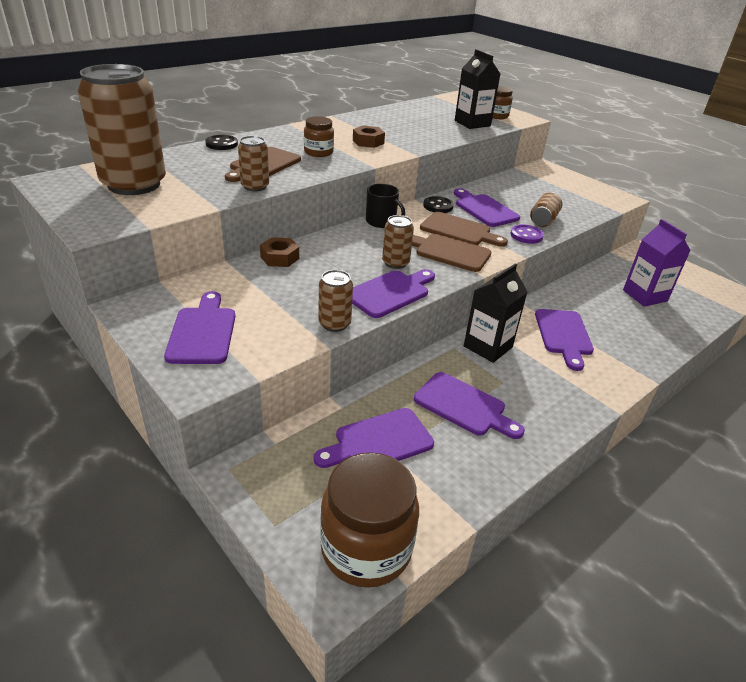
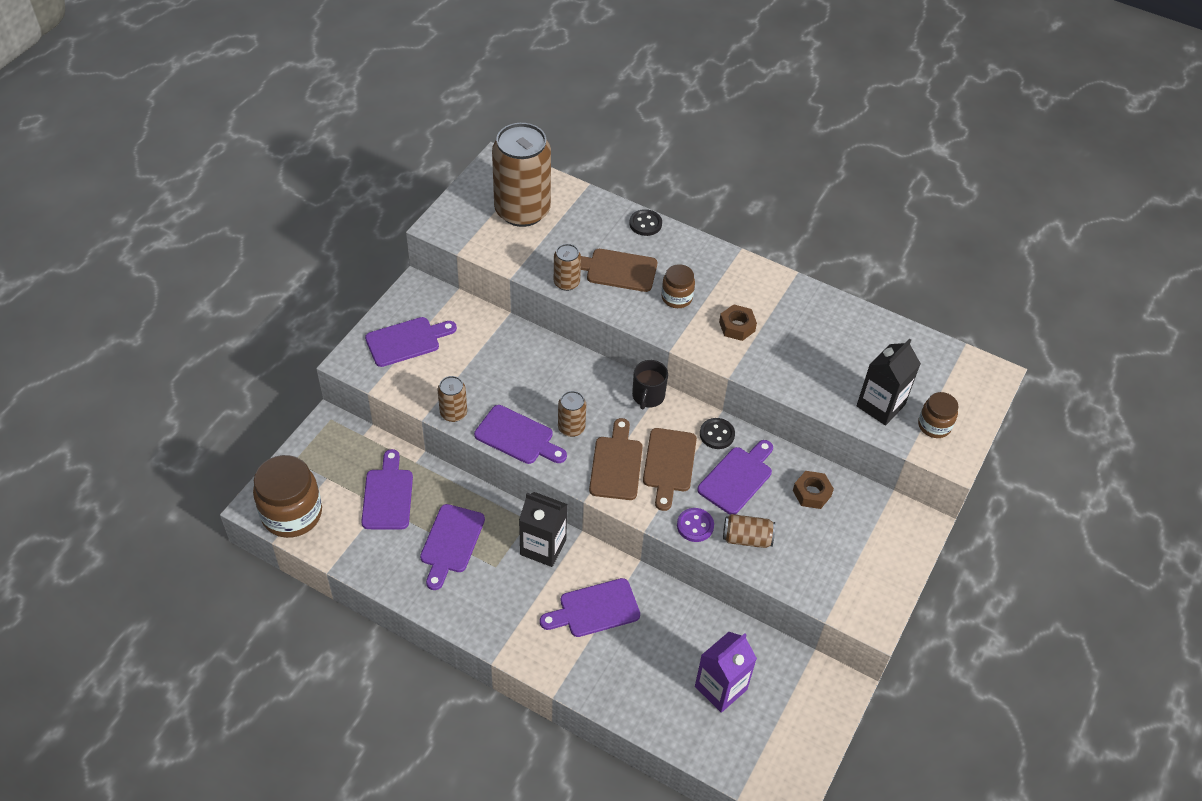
camera: 70 degrees right, 15 degrees up
(279, 258) = (533, 345): brown nut -> brown nut (811, 493)
(379, 441) = (388, 495): purple cutting board -> purple cutting board turned 45 degrees clockwise

